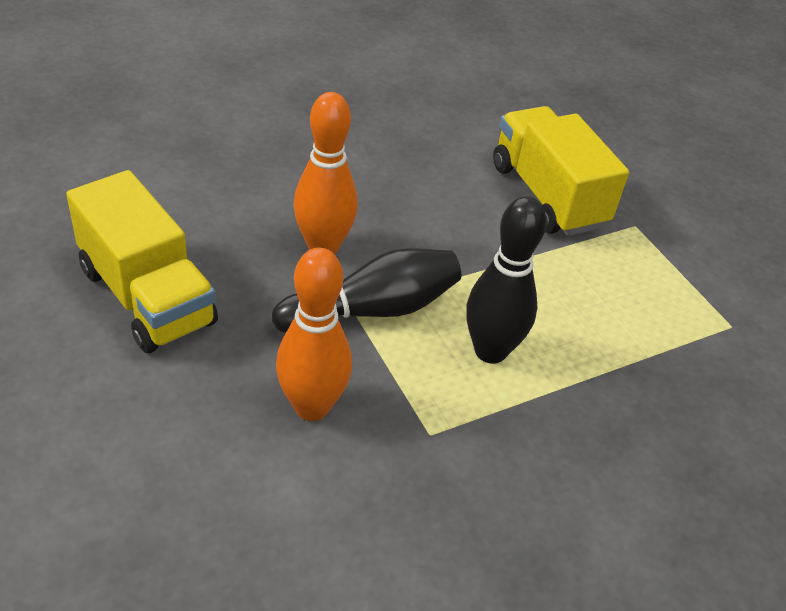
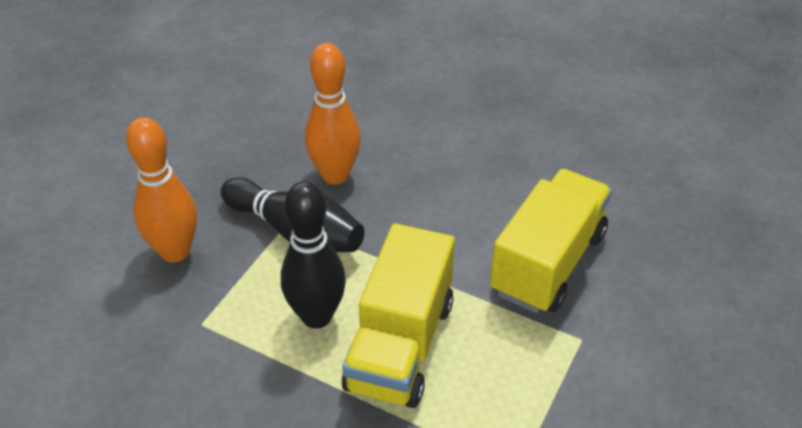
camera: 60 degrees right, 0 degrees up
(147, 296) = (204, 129): yellow truck -> yellow truck (400, 345)

